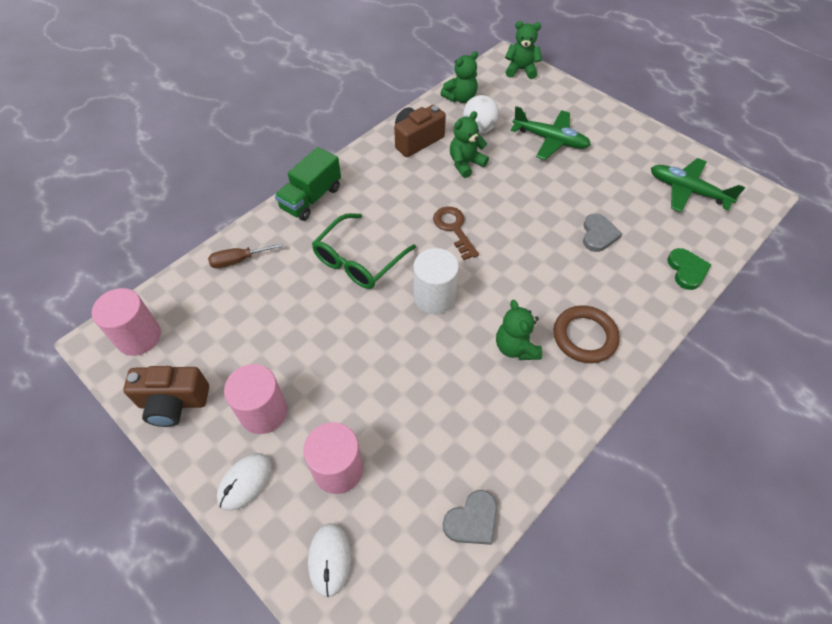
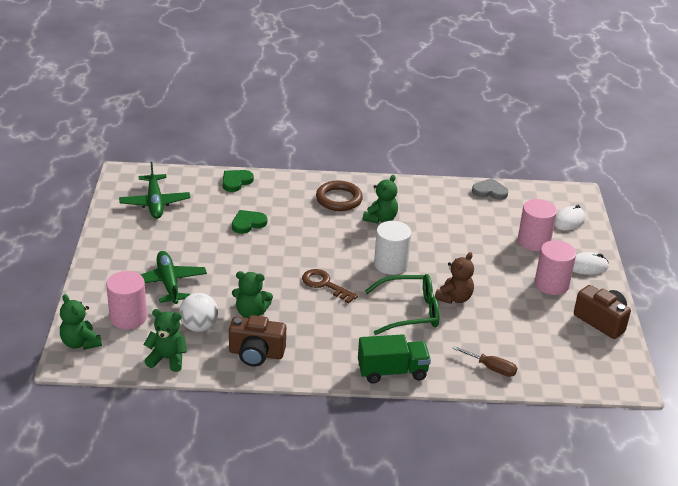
camera: 135 degrees left, 20 degrees down
(139, 337) = (600, 369): pink cylinder -> pink cylinder (128, 317)
(339, 307) = (454, 298): none -> brown teddy bear
(454, 229) = (325, 284): brown key -> brown key turned 105 degrees clockwise
(598, 234) = (248, 223): grey heart -> green heart

